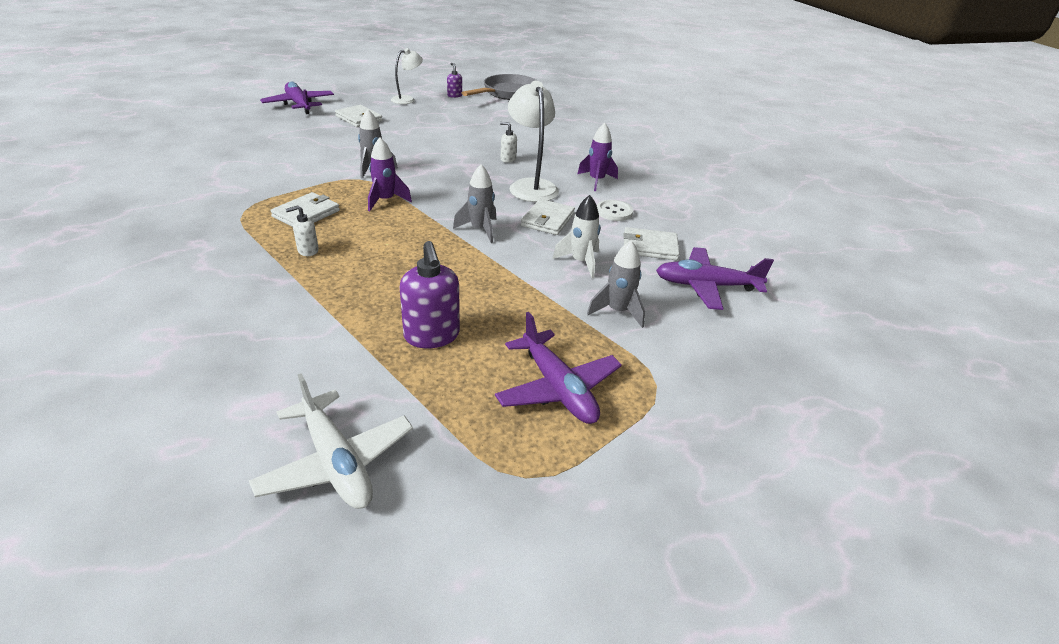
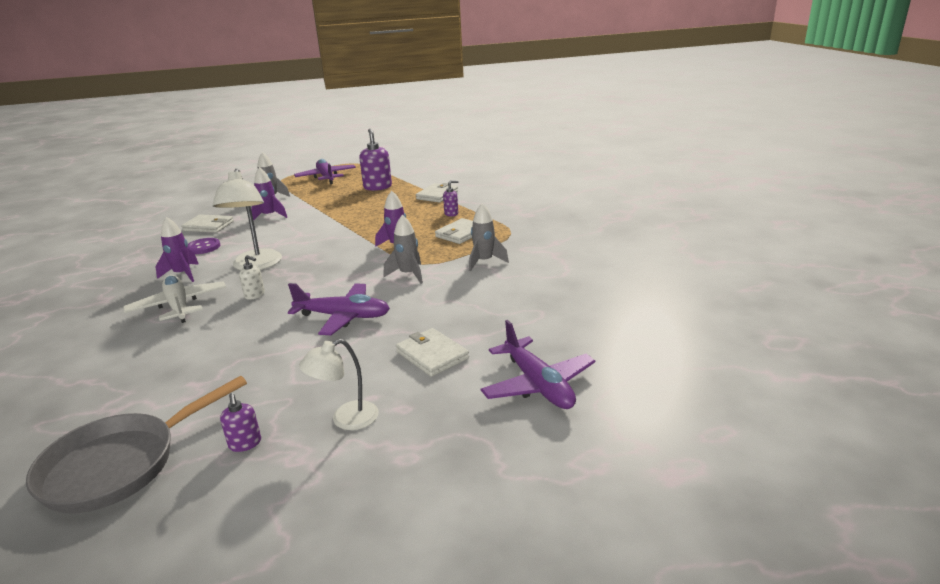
camera: 170 degrees left, 10 degrees down
(307, 250) = (451, 214): white soap dispenser -> purple soap dispenser
(336, 462) = (419, 162): white plane -> white plane (178, 306)
(480, 230) = (327, 230): grey rocket -> grey rocket (484, 262)
(547, 220) = (267, 239): white wallet -> white wallet (437, 195)
(580, 262) = (269, 216): white rocket -> purple rocket
(614, 212) = (203, 247): white button -> purple button
(706, 286) = (202, 209): purple plane -> purple plane (343, 317)

